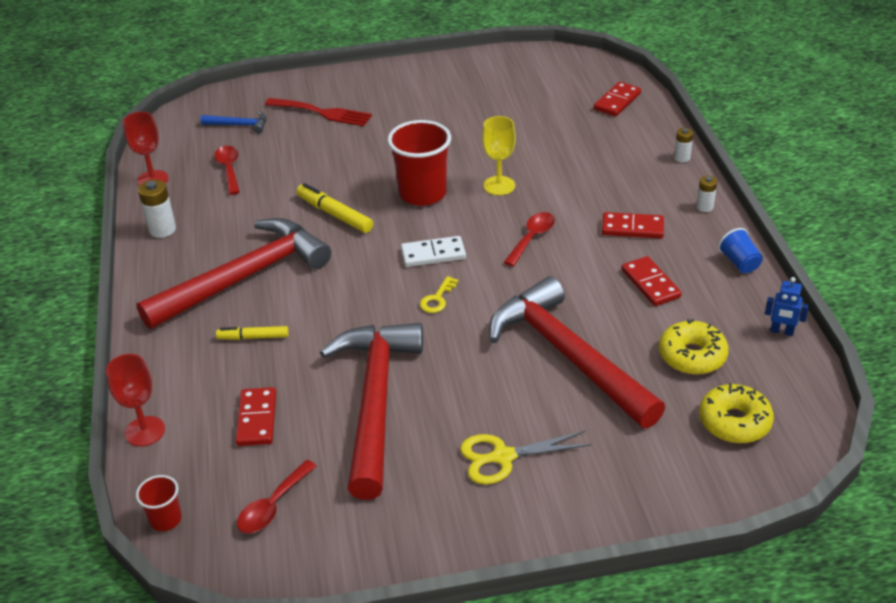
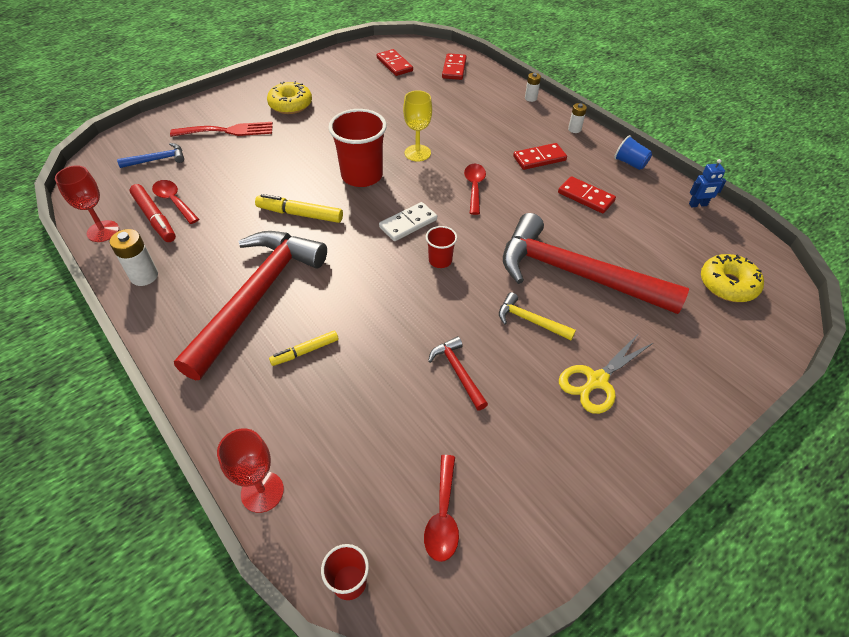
camera: 30 degrees left, 10 degrees up
(203, 180) = (155, 218): none -> red marker
(256, 419) = (365, 432): red domino -> red domino (394, 64)
(375, 401) = (458, 372): red hammer -> red hammer, size x0.41
(437, 299) = (440, 260): yellow key -> red cup
(482, 382) = (530, 320): none -> yellow hammer
(692, 356) = (658, 243): yellow donut -> yellow donut (290, 105)

